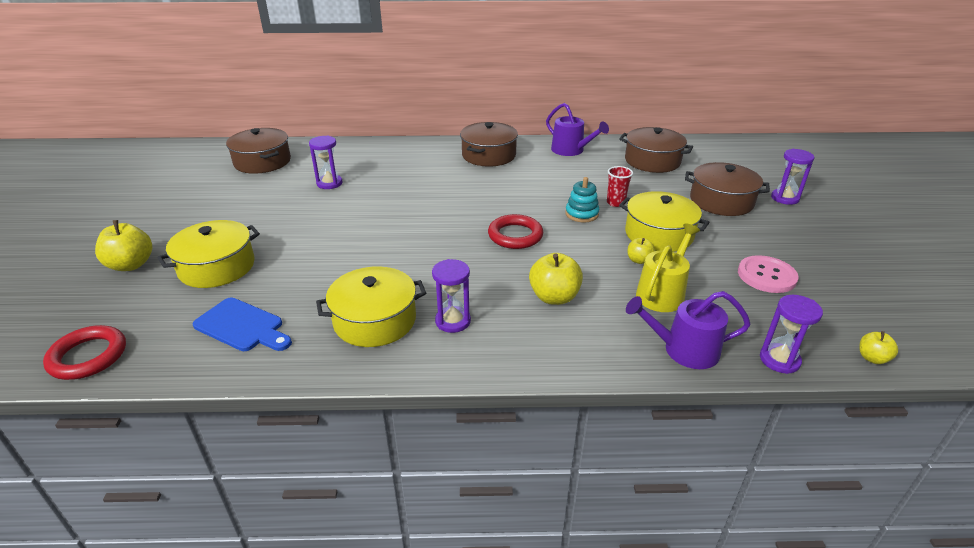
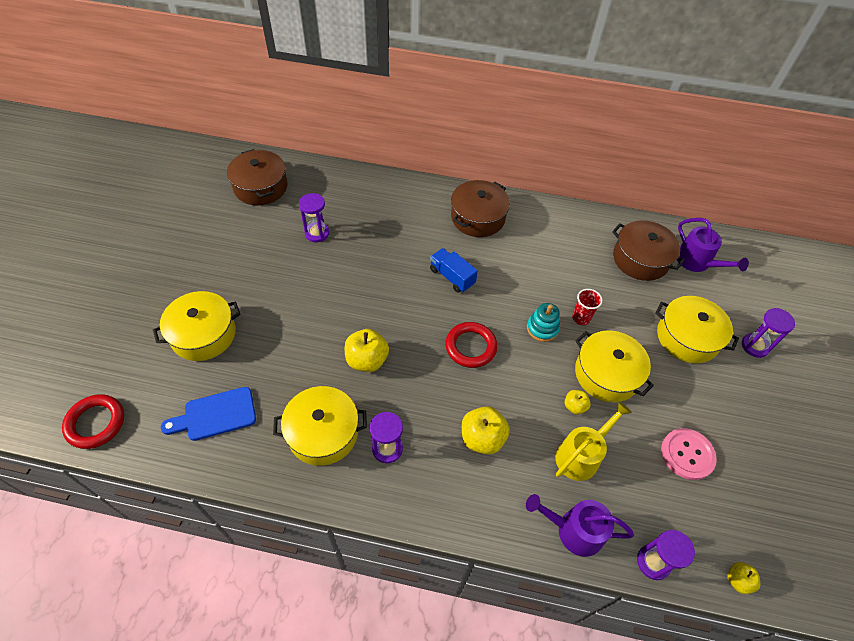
camera: 10 degrees right, 20 degrees up
(131, 265) = (134, 316): yellow apple -> yellow apple (367, 360)
(242, 326) = (215, 415): blue cutting board -> blue cutting board turned 120 degrees clockwise
(478, 193) = (452, 277): none -> blue truck
(571, 150) = (562, 225): purple watering can -> purple watering can (696, 262)
(721, 201) = (687, 337): brown pot -> yellow pot

